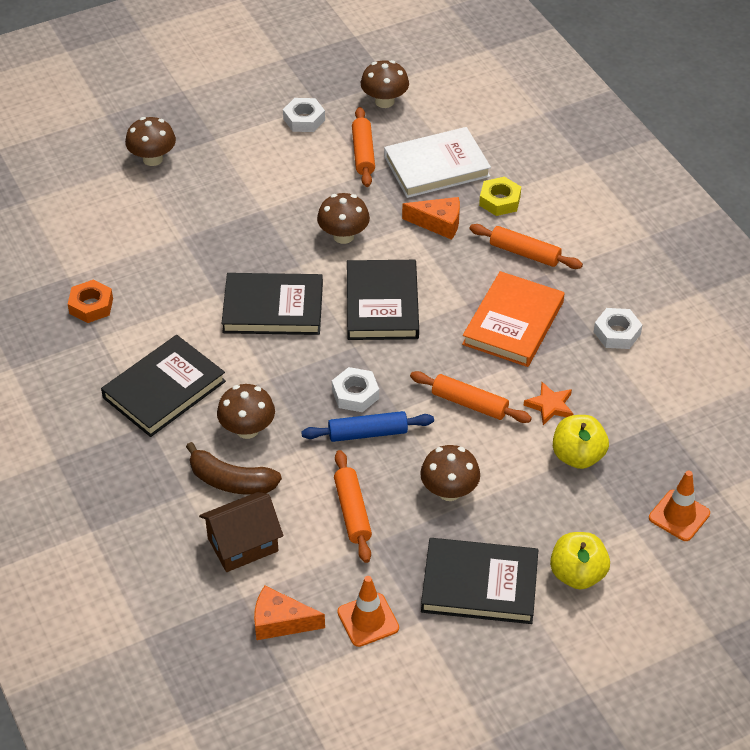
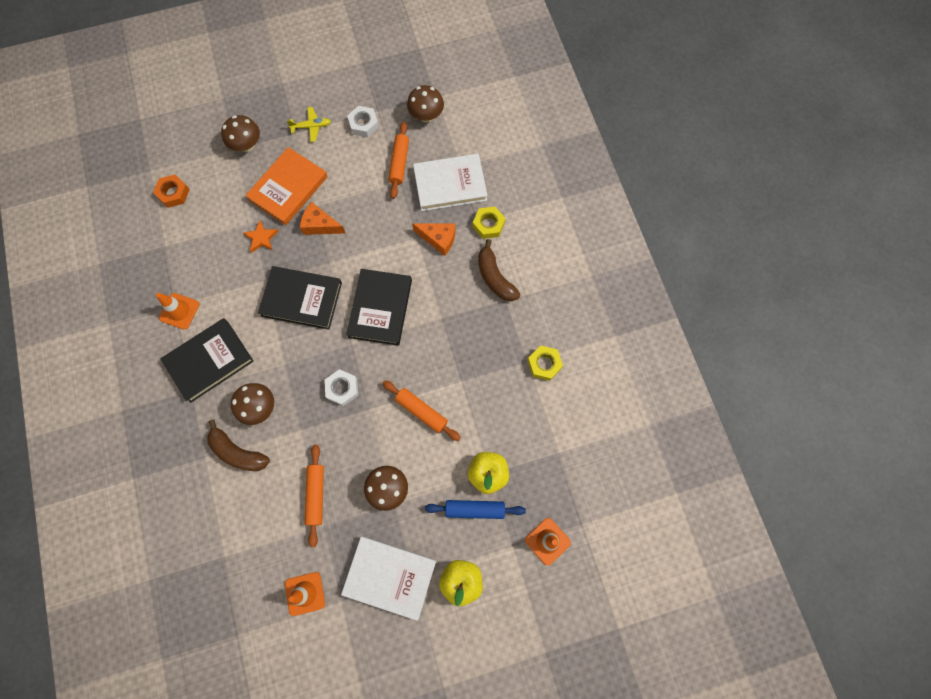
camera: 10 degrees right, 25 degrees up
(91, 306) = (174, 276): orange nut -> orange nut (173, 193)
(108, 342) = (179, 311): none -> orange traffic cone
(235, 130) = (311, 127): none -> yellow plane
(243, 544) = (233, 510): brown house -> none
(280, 622) = (244, 583): orange cheese -> orange cheese (320, 225)
(343, 236) = (367, 240): brown mushroom -> none
(368, 433) = (343, 426): blue rolling pin -> blue rolling pin (475, 509)
(479, 584) = (390, 576): black book -> white book
(513, 323) = (471, 342): orange book -> orange book (288, 188)
(525, 253) = (495, 278): orange rolling pin -> brown banana
(550, 406) = (479, 423): orange star -> orange star (261, 238)
(617, 333) = (544, 364): white nut -> yellow nut

